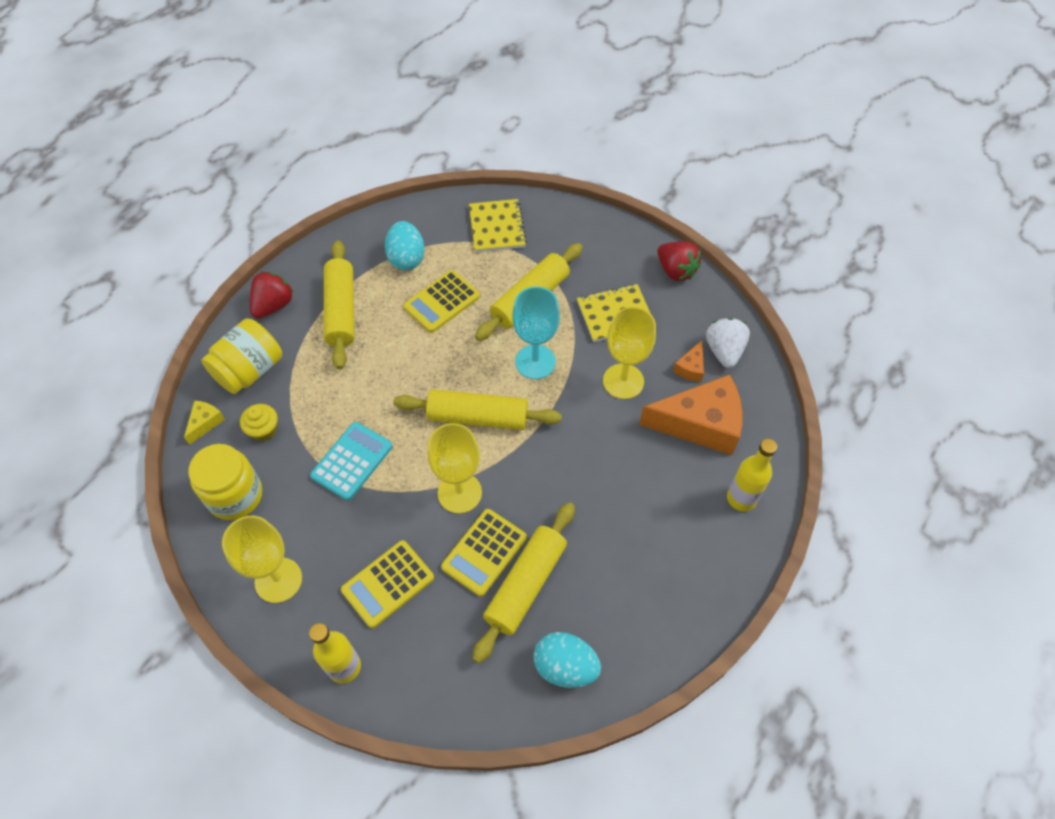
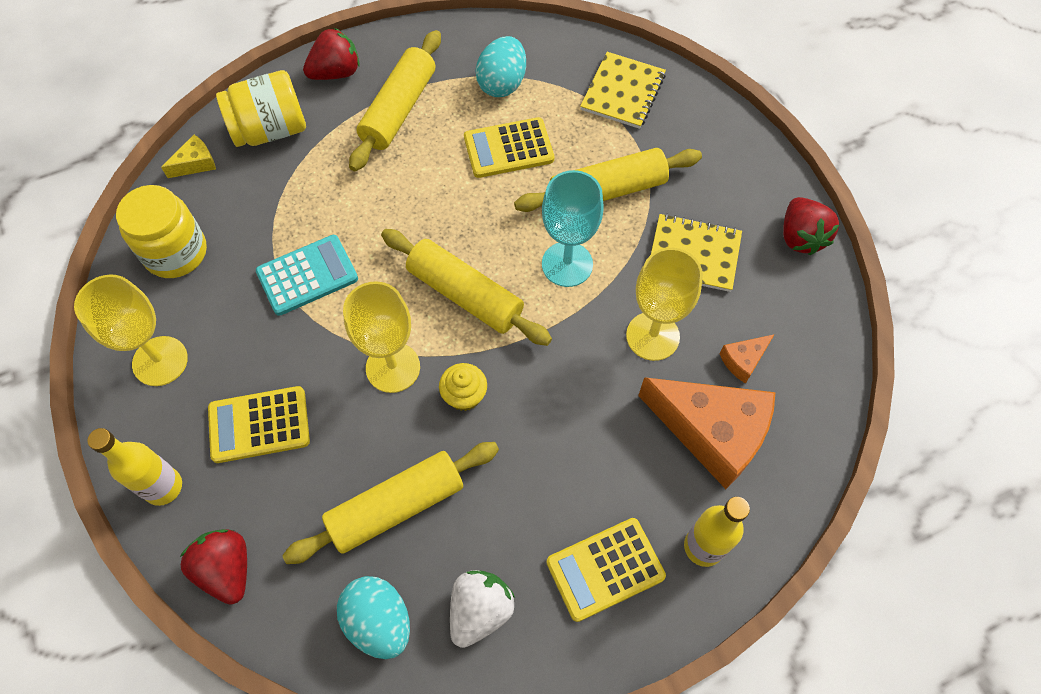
camera: 30 degrees right, 5 degrees up
(264, 430) = (244, 199): yellow cupcake -> yellow cupcake (464, 395)
(433, 696) = (227, 569): none -> red strawberry
(484, 552) = (376, 446): yellow calculator -> yellow calculator (605, 569)
(724, 351) = (797, 361): white strawberry -> white strawberry (480, 610)

